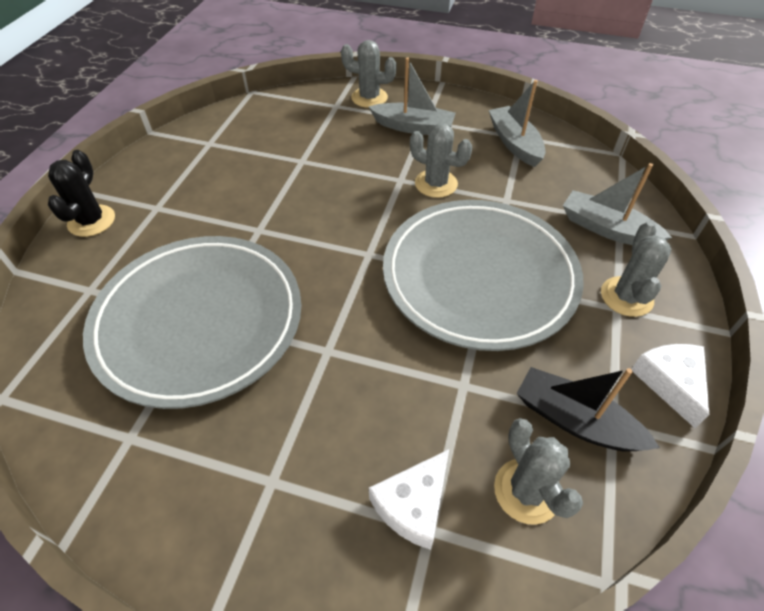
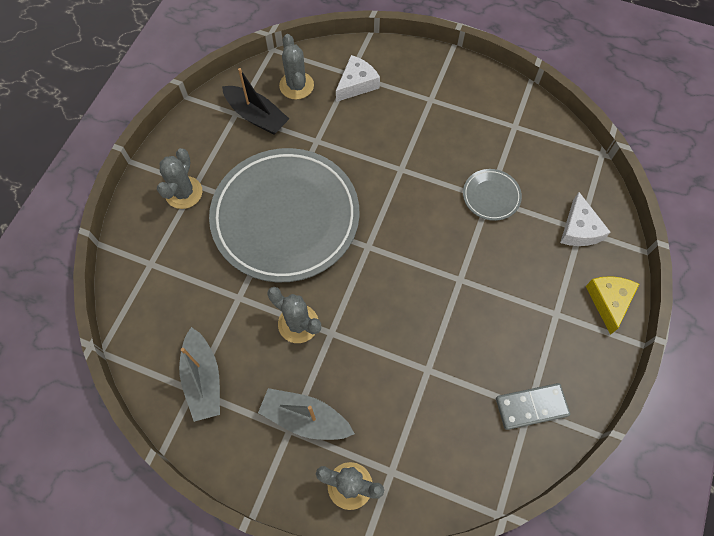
camera: 175 degrees left, 15 degrees up
(91, 221) = (608, 301): black cactus -> yellow cheese
(199, 322) = (491, 196): grey plate -> grey plate, size x0.40
(207, 144) = (531, 407): none -> grey domino
(606, 229) = (166, 256): grey boat -> none
(670, 382) = (189, 132): white cheese -> white cheese (579, 229)

